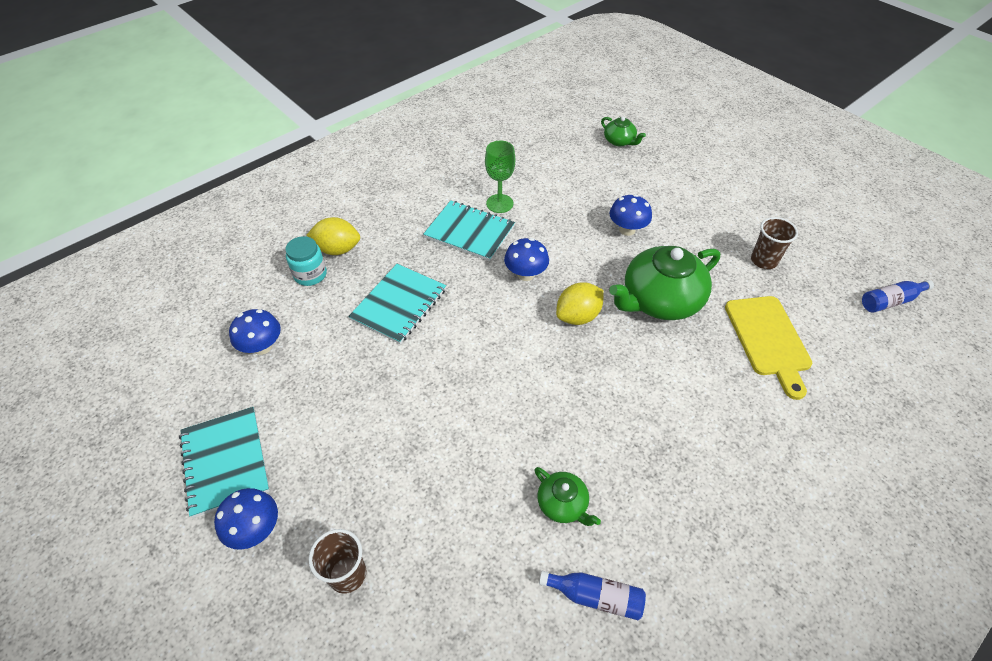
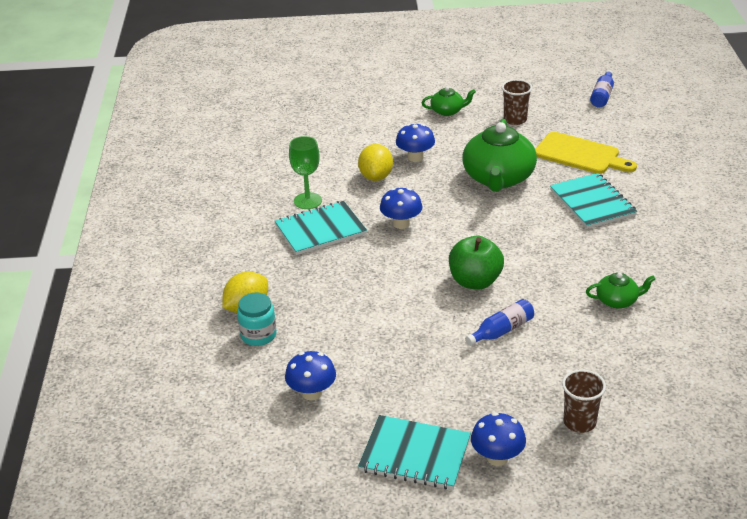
camera: 50 degrees left, 15 degrees down
(399, 305) = (355, 299): turquoise notebook -> turquoise notebook (592, 203)
(492, 370) = (475, 281): none -> green apple
(578, 316) = (471, 220): yellow lemon -> yellow lemon (376, 177)
(595, 596) = (692, 318): blue bottle -> blue bottle (501, 331)
(619, 141) = (317, 113): green teapot -> green teapot (447, 111)

